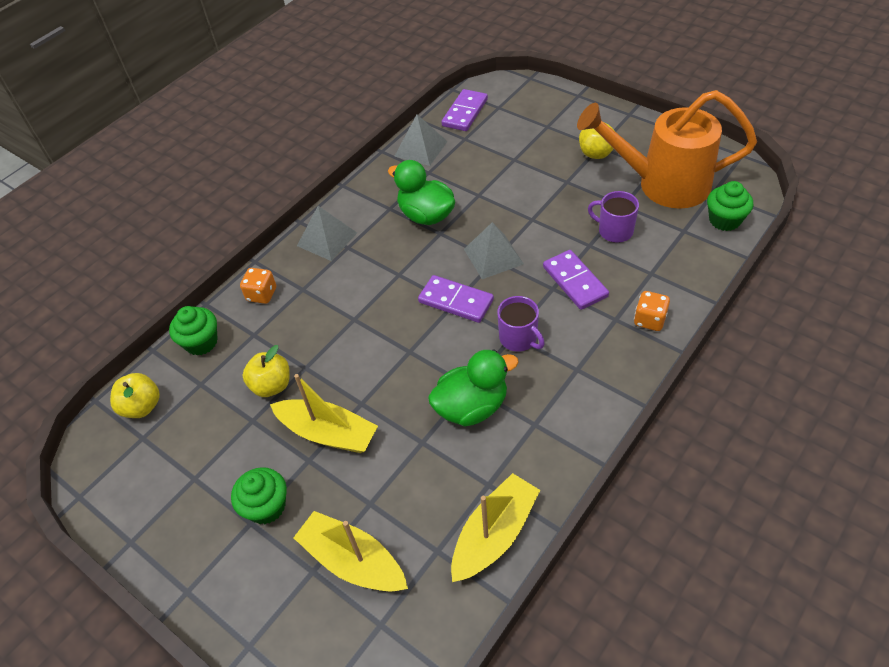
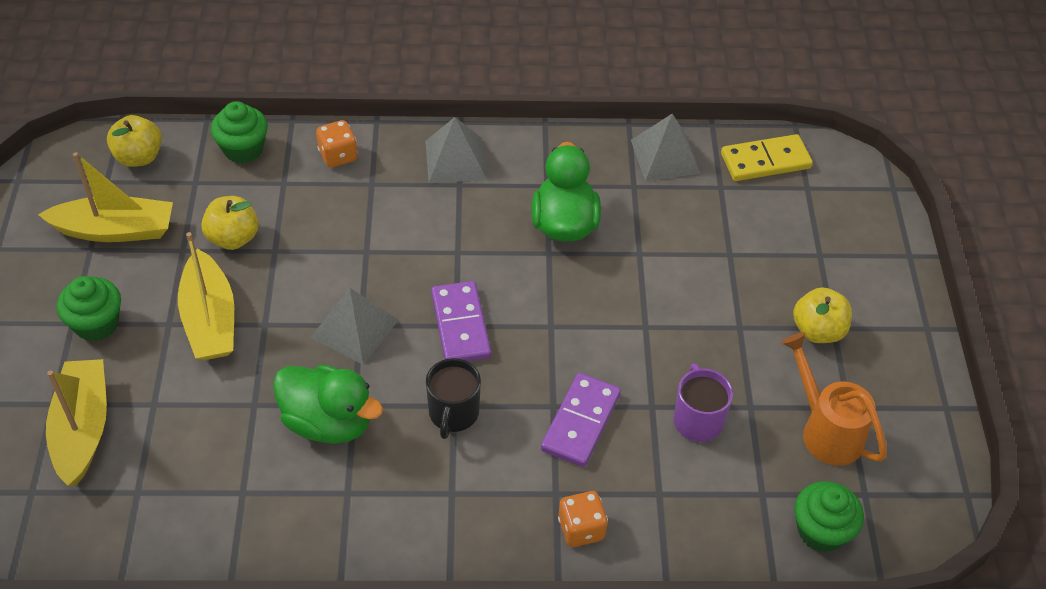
camera: 45 degrees right, 0 degrees up
(465, 112) = (765, 161): purple domino -> yellow domino
(493, 256) = (554, 322): grey pyramid -> grey pyramid (354, 328)
(494, 534) = (186, 531): yellow boat -> yellow boat (115, 230)
(519, 338) = (453, 413): purple mug -> black mug
(662, 184) = (826, 430): orange watering can -> orange watering can, size x0.58

